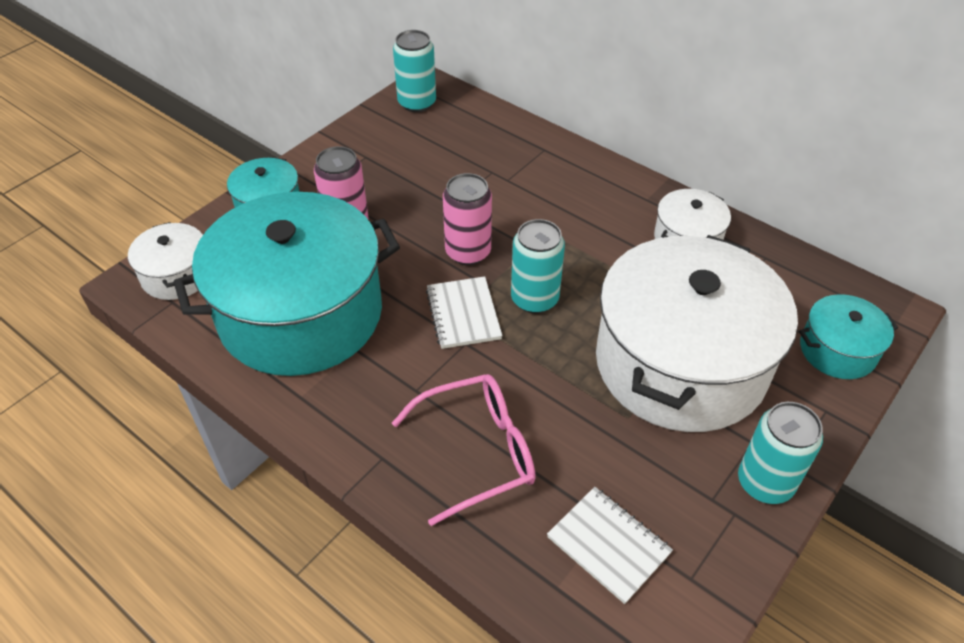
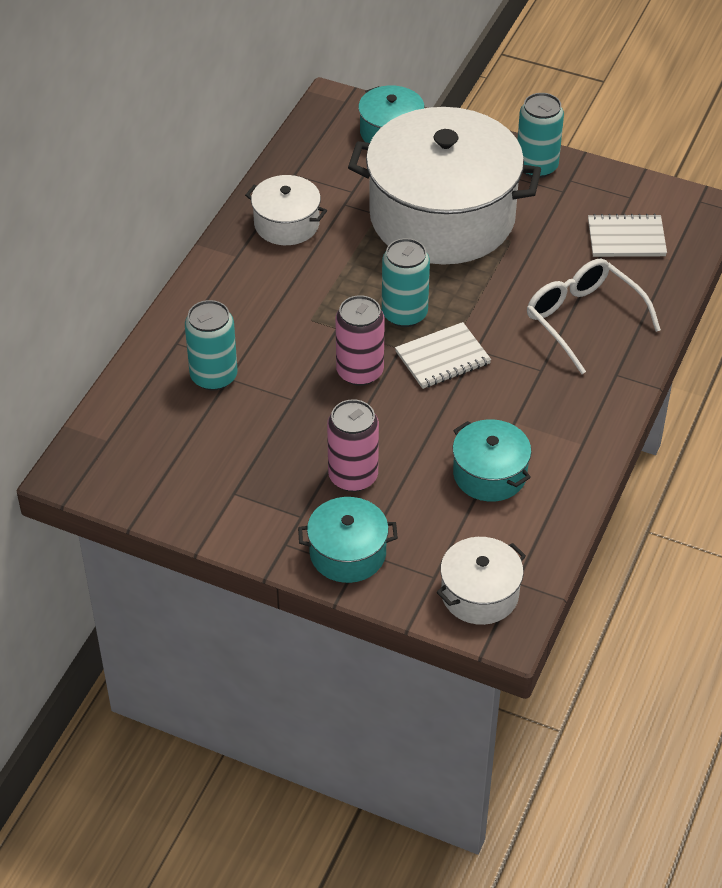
camera: 105 degrees left, 0 degrees up
(301, 314) = (489, 474): turquoise pot -> turquoise pot, size x0.45
(417, 103) = (114, 472): turquoise can -> turquoise can (214, 376)
(477, 452) = (583, 320): pink glasses -> white glasses
(608, 545) = (626, 238): white notebook -> white notebook turned 60 degrees clockwise

